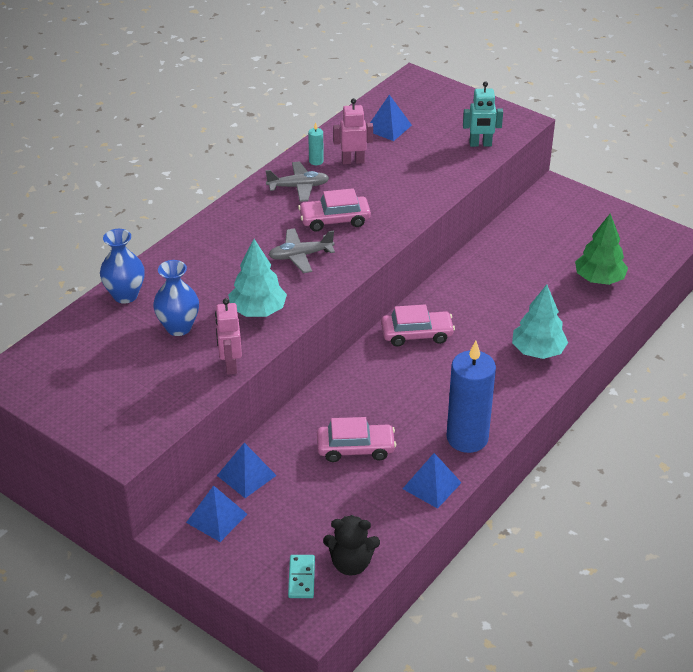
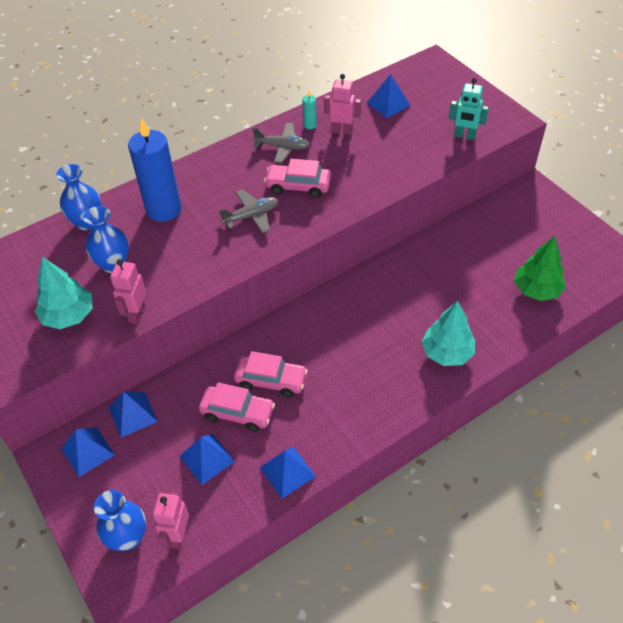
camera: 20 degrees right, 10 degrees up
(258, 310) = (188, 263): turquoise tree -> turquoise tree (69, 315)
(300, 256) = (251, 216): grey plane -> grey plane turned 150 degrees clockwise
(301, 578) = (128, 537): turquoise domino -> blue vase
(345, 494) = (207, 458): none -> blue pyramid
(351, 563) = (178, 535): black teddy bear -> pink robot
(417, 334) = (343, 308): pink car -> pink car (271, 380)
(467, 438) = (342, 429): blue candle -> blue candle (164, 209)

